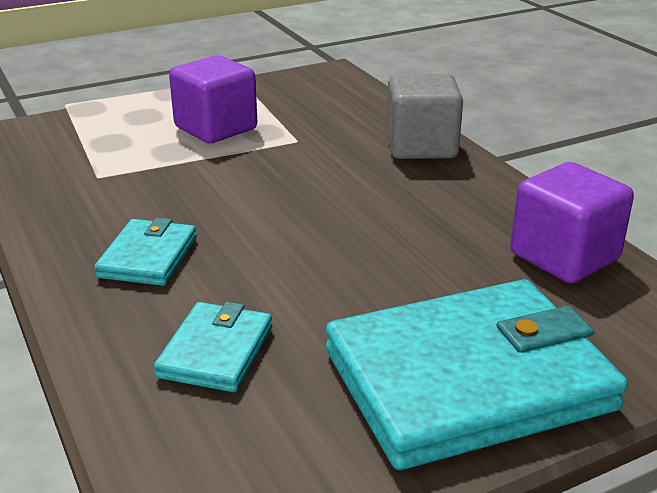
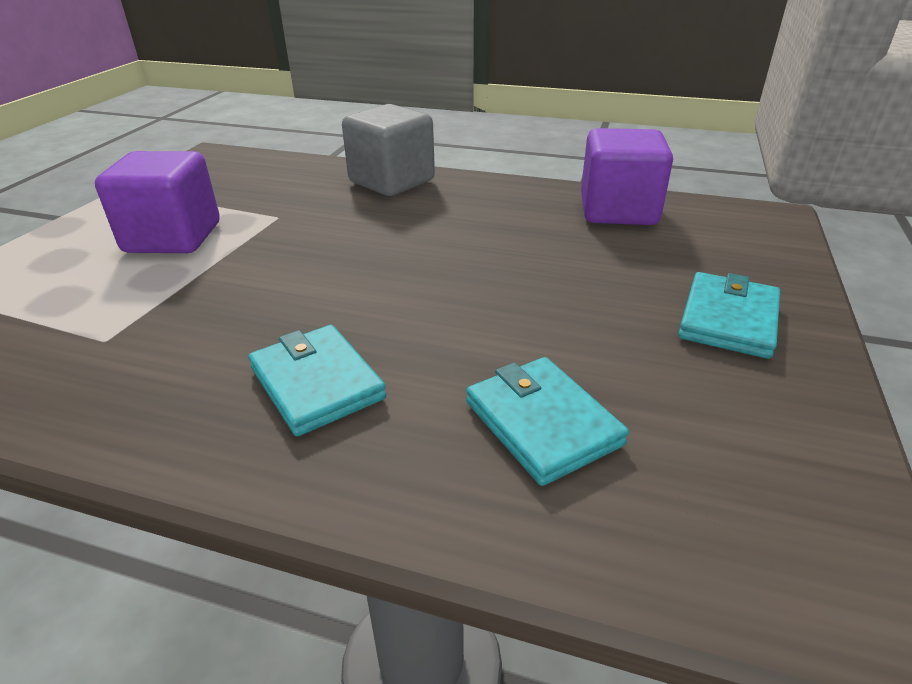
camera: 45 degrees left, 5 degrees up
(467, 380) = (728, 319): turquoise wallet -> turquoise wallet, size x0.47

